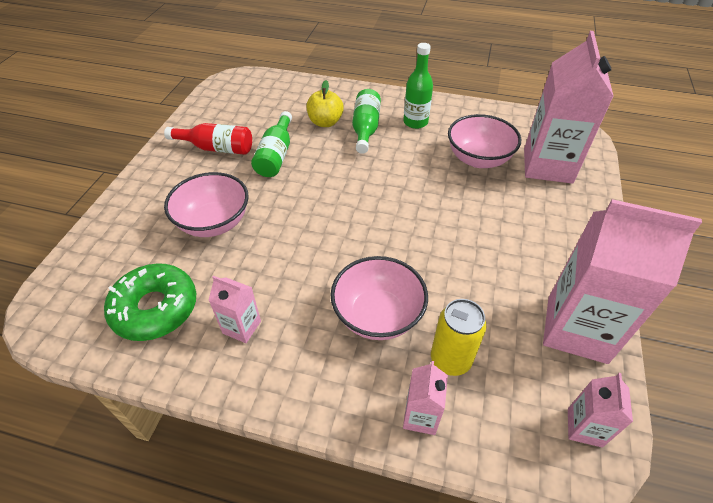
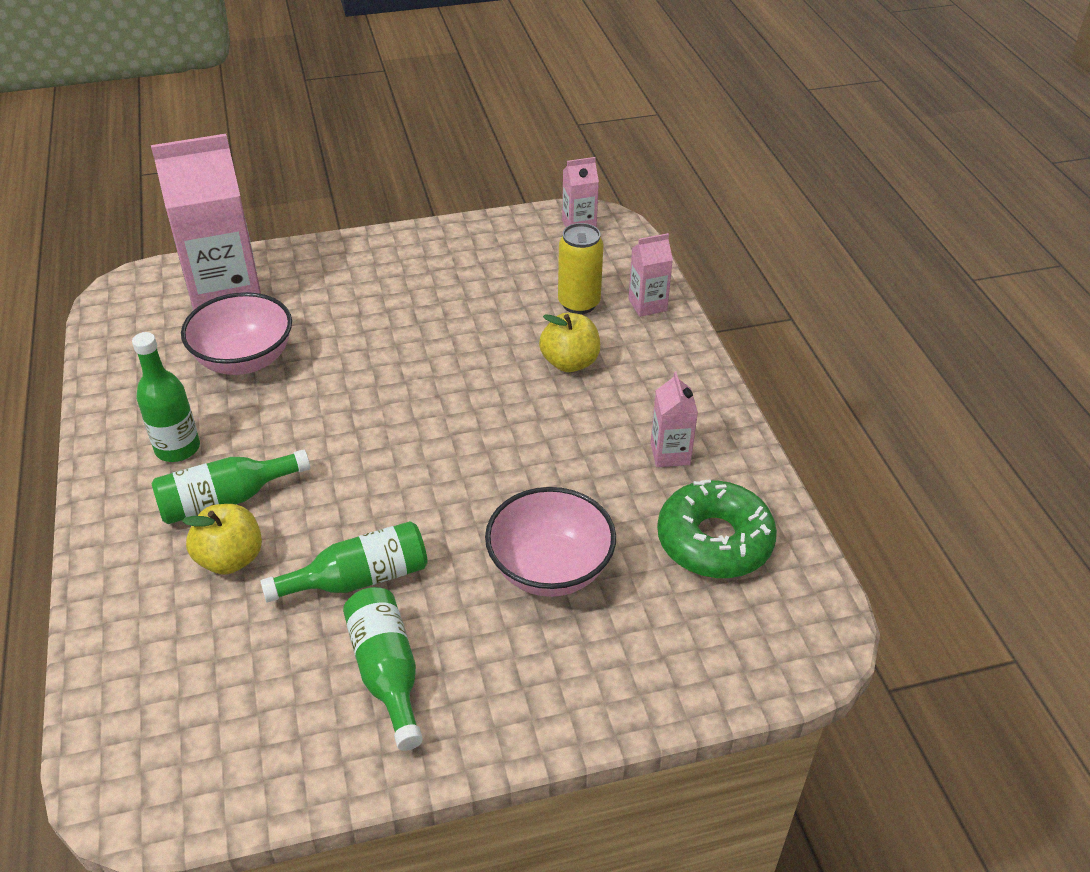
camera: 120 degrees left, 5 degrees down
(216, 148) = (387, 672): red bottle -> green bottle
(378, 315) = (569, 362): pink bowl -> yellow apple
(576, 329) = (482, 242): pink carton -> none

